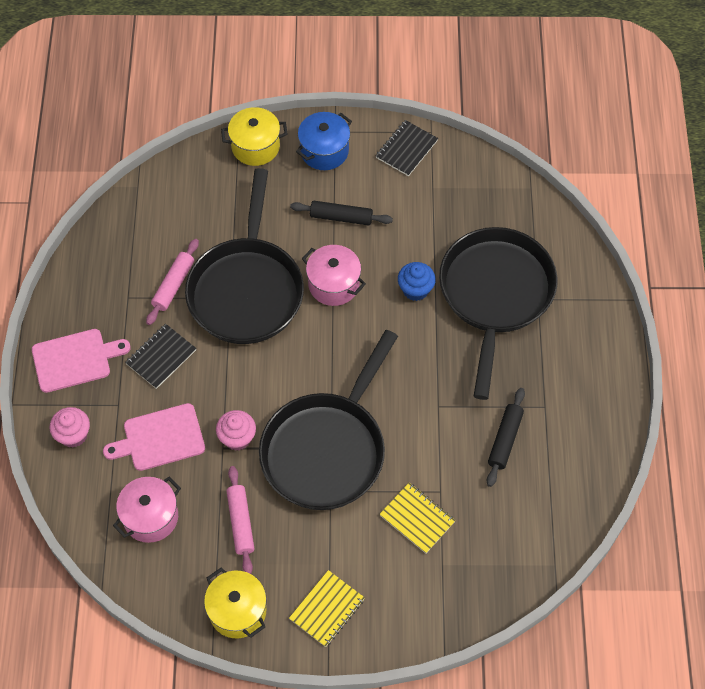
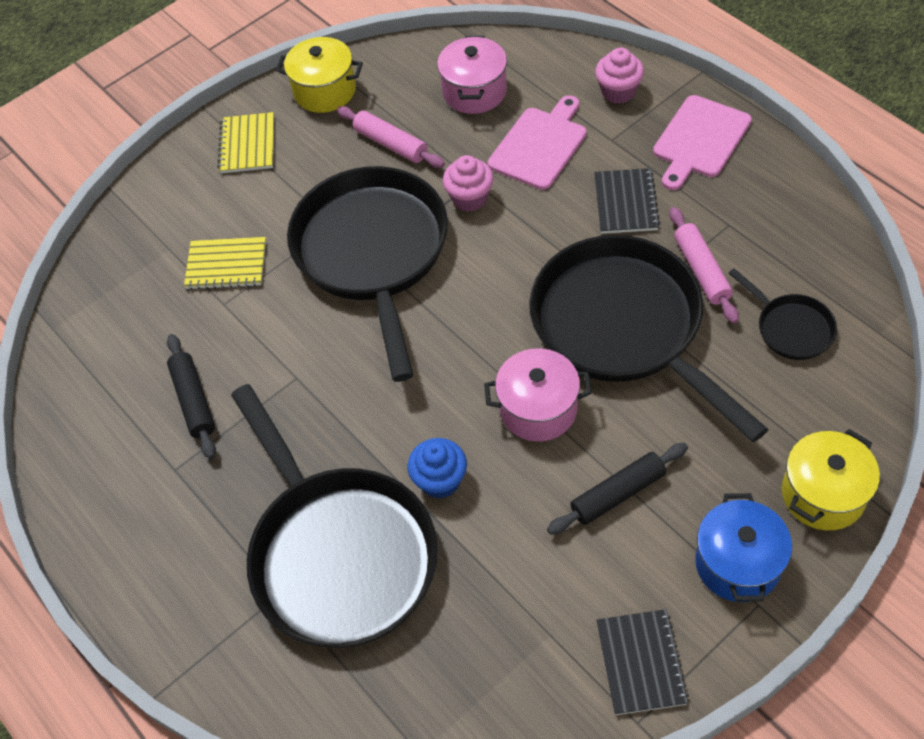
camera: 145 degrees right, 5 degrees down
(172, 222) = (790, 328): none -> black pan

